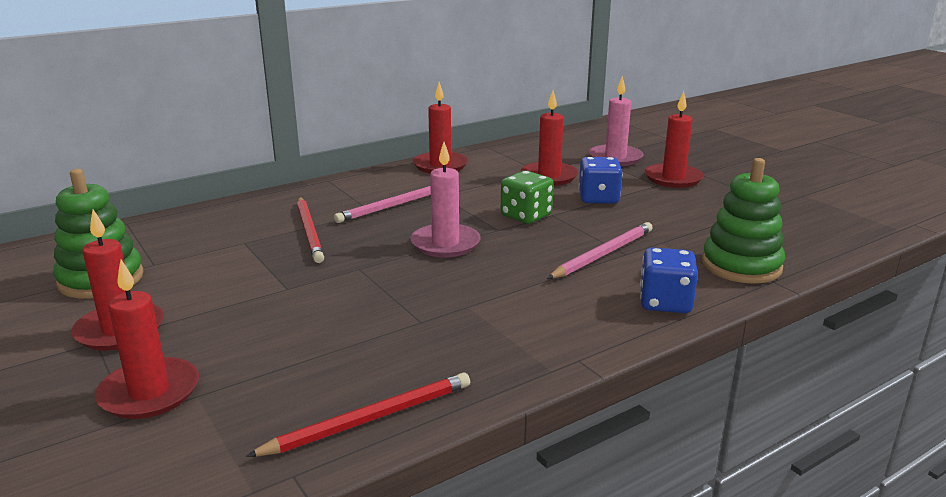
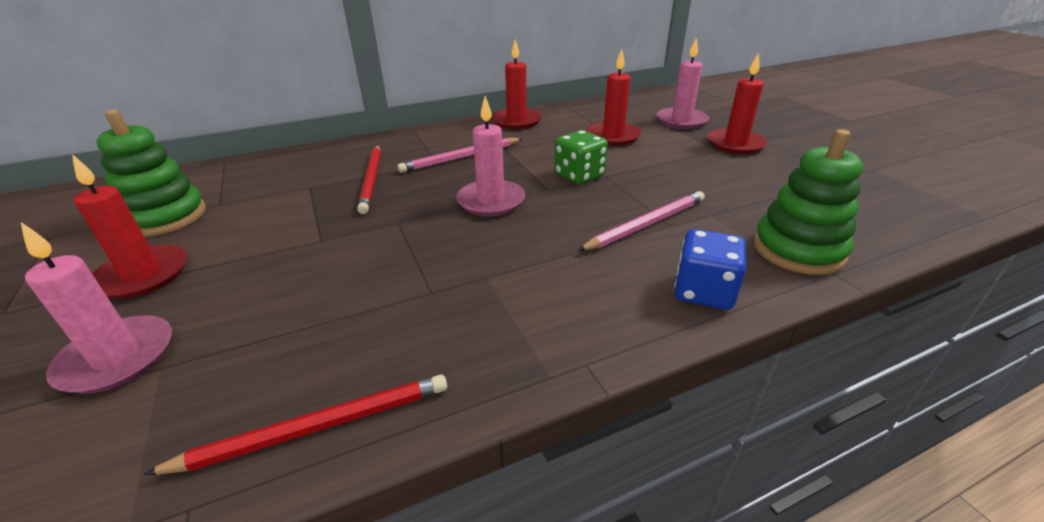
camera: 10 degrees right, 10 degrees up
(149, 392) = (117, 358): red candle -> pink candle
(598, 198) = (655, 161): blue dice -> none

